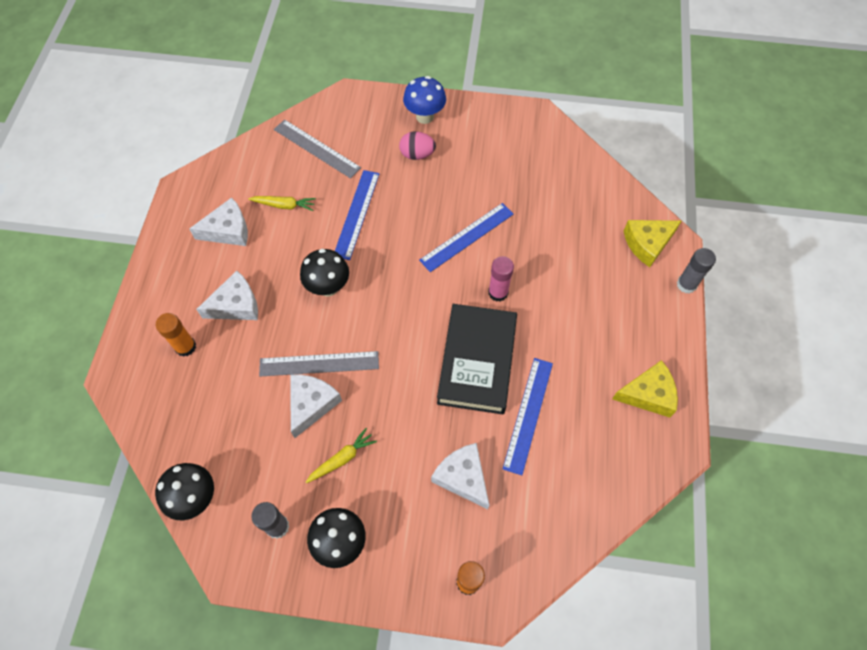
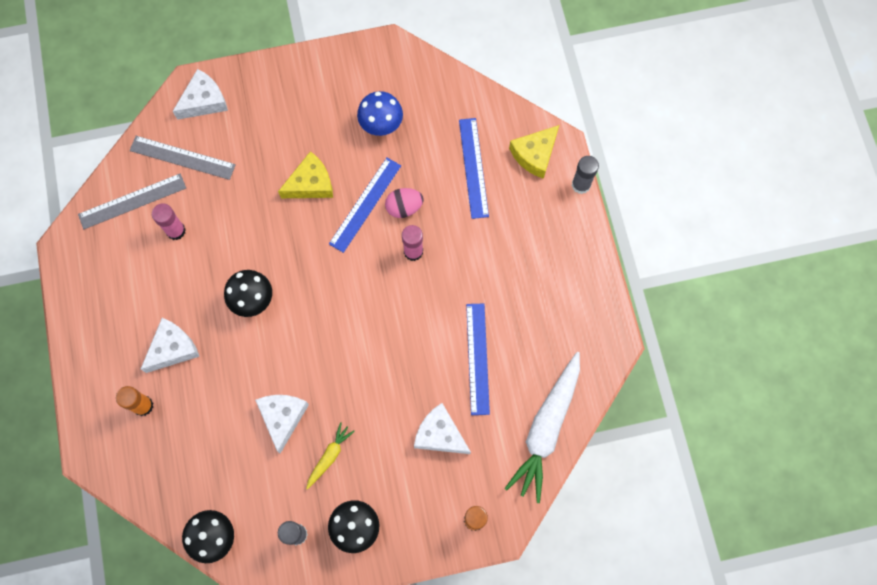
camera: 20 degrees left, 10 degrees up
(228, 230) = (131, 276): white cheese -> white cheese (204, 101)
(284, 205) = (176, 231): yellow carrot -> pink glue stick
(319, 364) = (274, 378): grey ruler -> grey ruler (132, 201)
(356, 214) = (250, 216): blue ruler -> blue ruler (473, 167)
(417, 154) = (286, 131): pink egg -> pink egg (404, 207)
(424, 116) = (277, 85): blue mushroom -> blue mushroom (381, 126)
(477, 361) = (417, 325): black book -> none
(578, 512) = (546, 429): none -> white carrot
(648, 394) = (575, 303): yellow cheese -> yellow cheese (311, 183)

